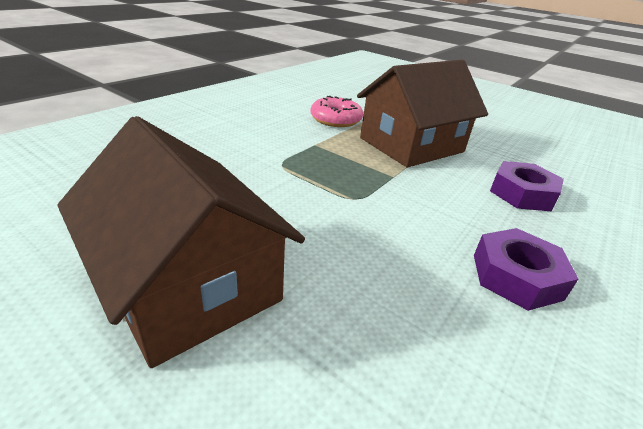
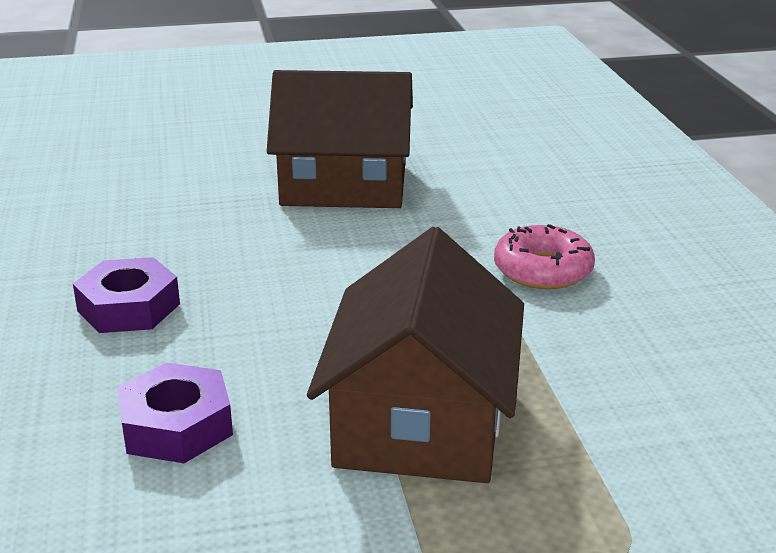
camera: 135 degrees right, 5 degrees down
(335, 119) = (605, 394): pink donut -> pink donut (543, 270)

